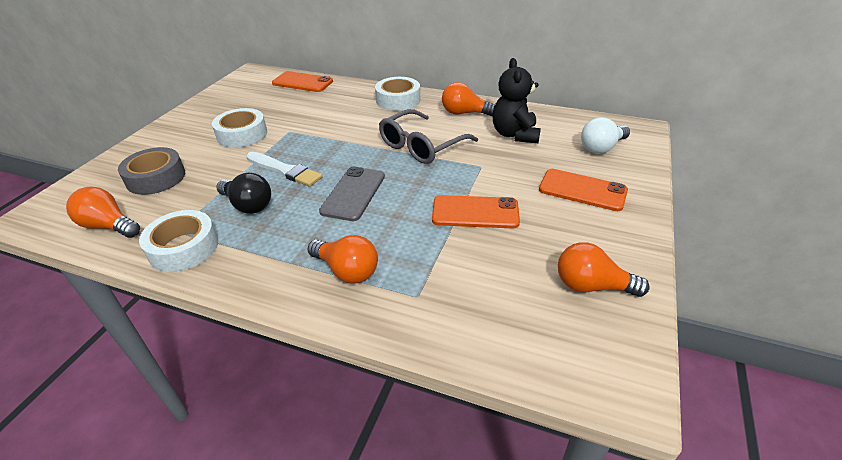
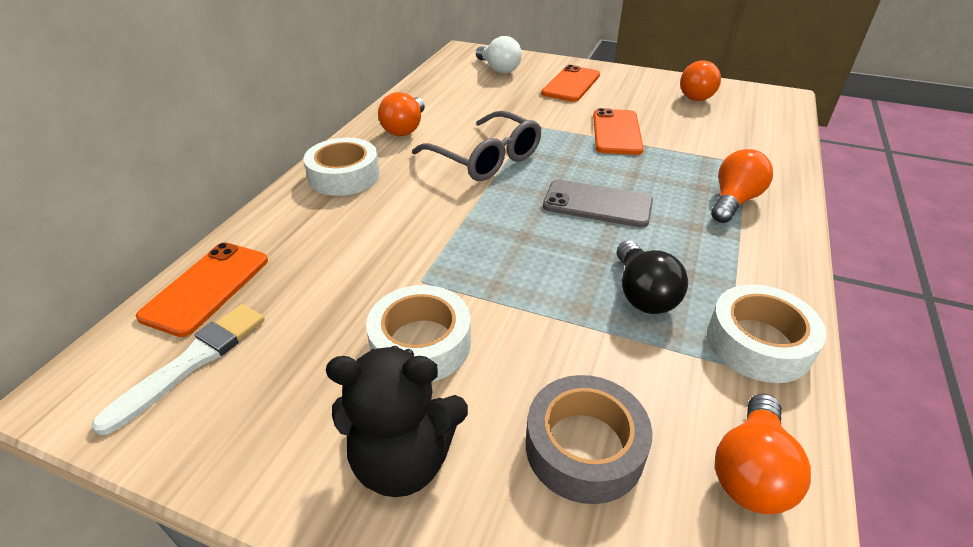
camera: 90 degrees left, 0 degrees up
(248, 205) = (643, 294): black light bulb -> black light bulb turned 135 degrees clockwise
(285, 170) = (547, 269): white brush -> white brush (191, 362)
(514, 134) = (466, 104): black teddy bear -> black teddy bear (403, 460)

